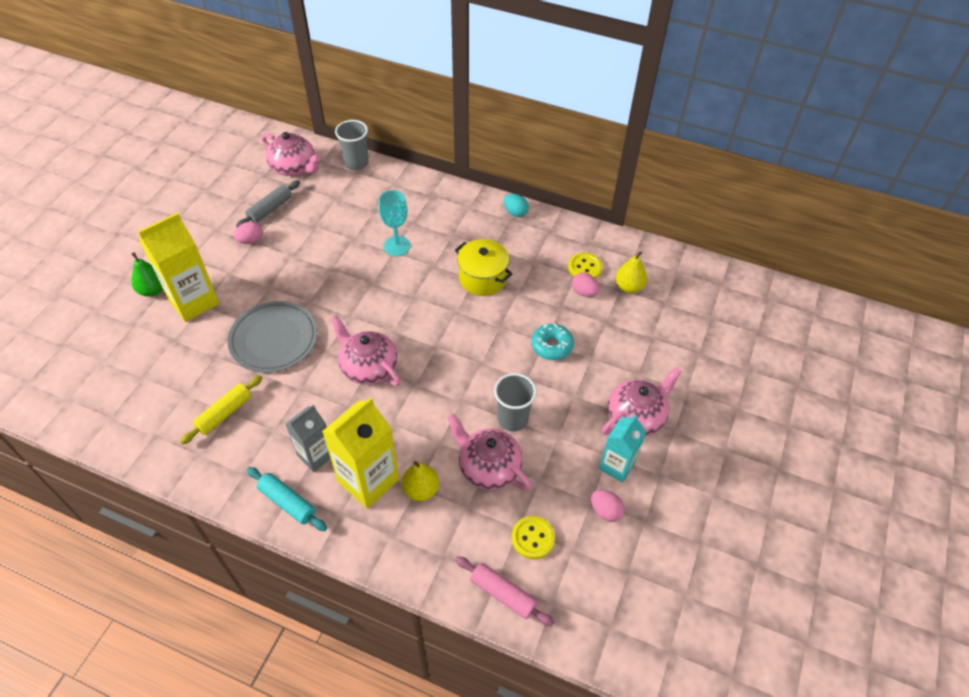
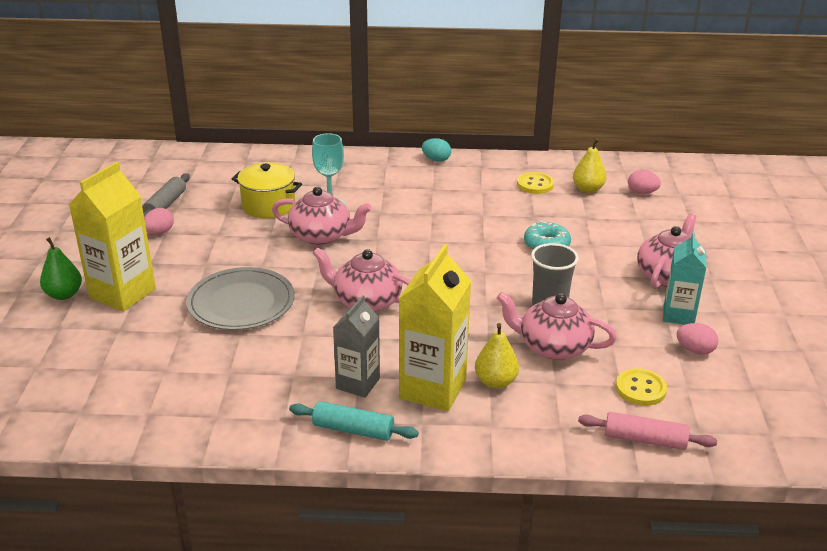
camera: 20 degrees left, 20 degrees down
(224, 413) = (224, 375): yellow rolling pin -> none
(294, 167) = (171, 169): pink teapot -> pink teapot (321, 236)
(356, 163) = (240, 154): grey cup -> none
(482, 278) = (439, 211): yellow pot -> yellow pot (268, 206)
(584, 292) = (548, 201): pink egg -> pink egg (642, 193)

